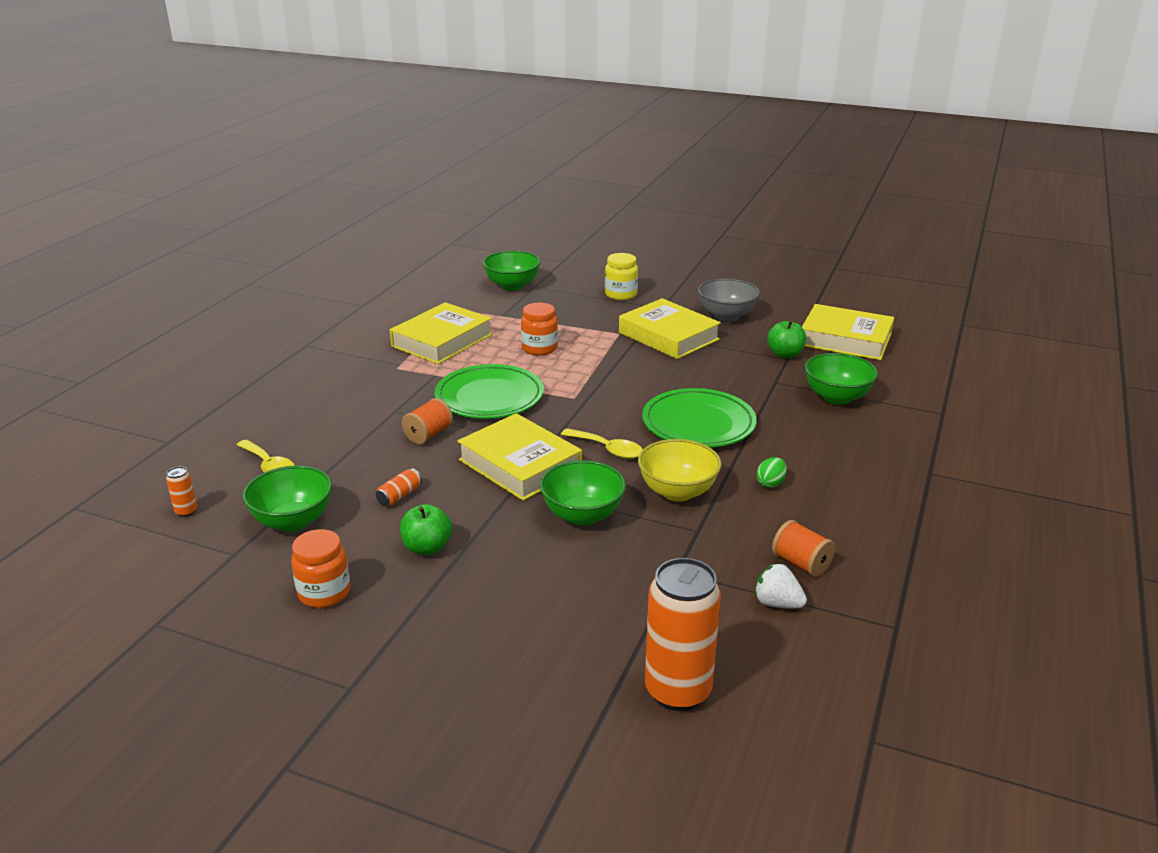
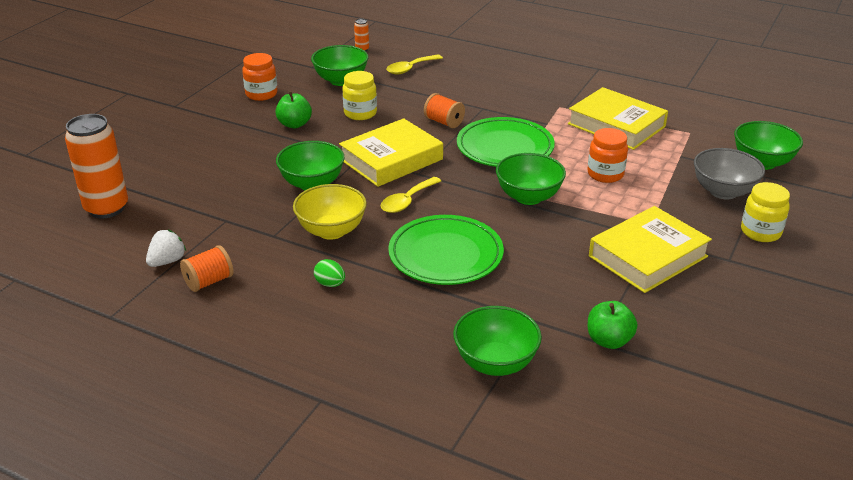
camera: 95 degrees right, 5 degrees up
(399, 496) = (360, 113): orange can -> yellow jar
(587, 384) = (528, 197): none -> green bowl
(726, 316) = (717, 308): grey bowl -> grey bowl (723, 192)
(845, 339) = (662, 406): yellow book -> none

